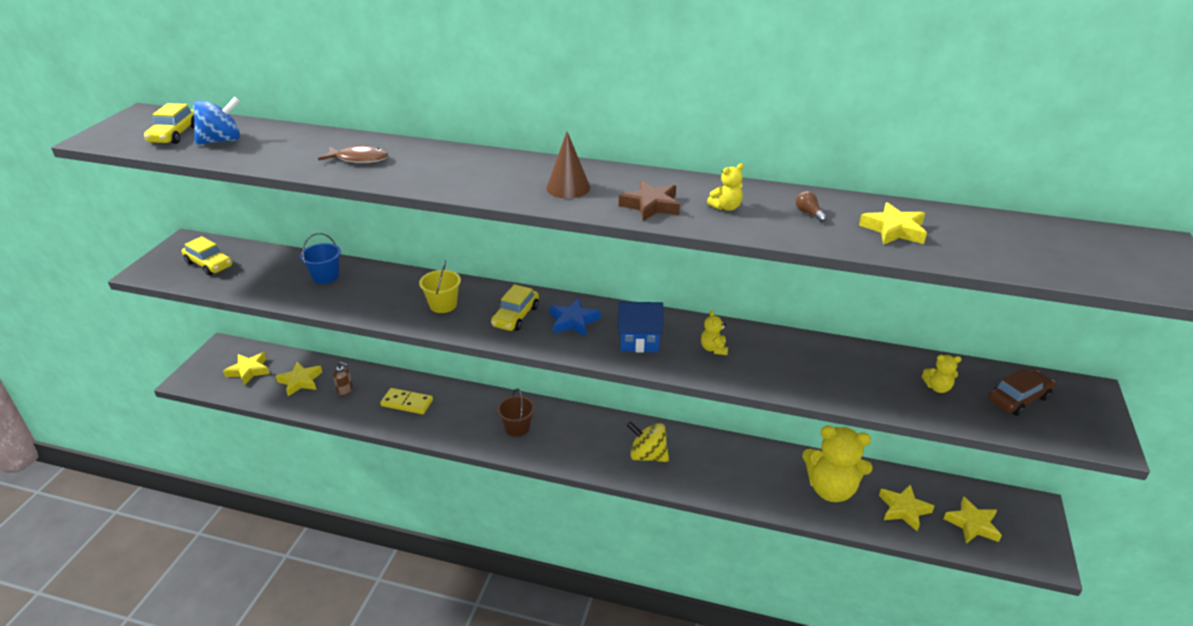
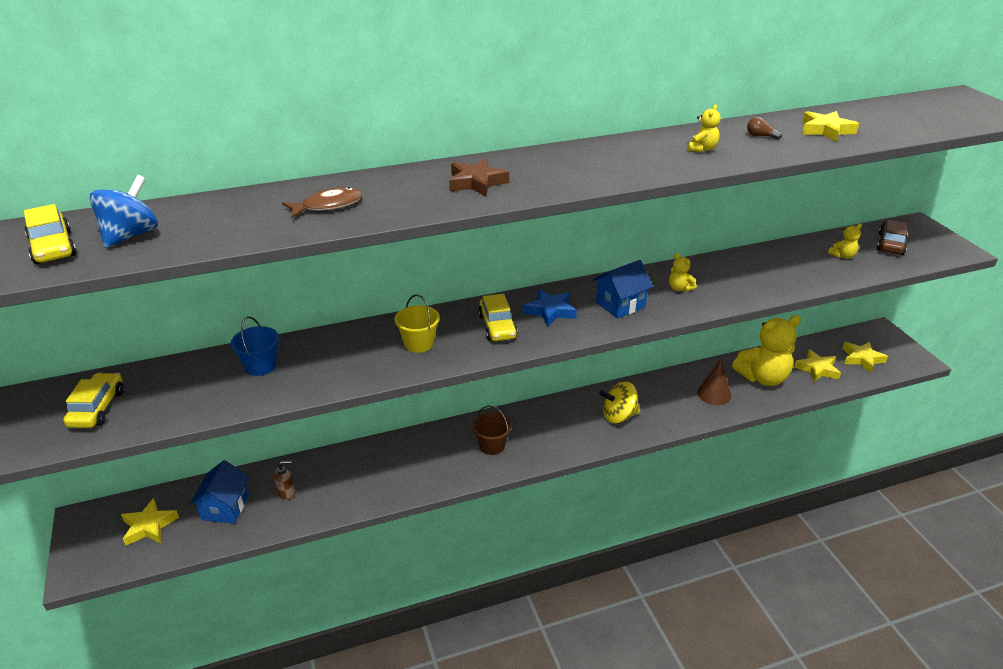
camera: 35 degrees left, 0 degrees up
(209, 264) = (97, 408): yellow car -> yellow car turned 90 degrees counterclockwise
(300, 381) = (225, 508): yellow star -> blue house
(407, 403) = (365, 474): yellow domino -> none
(568, 187) = (564, 171): brown cone -> brown cone (714, 394)
(651, 205) = (649, 164): brown star -> brown star (476, 182)

